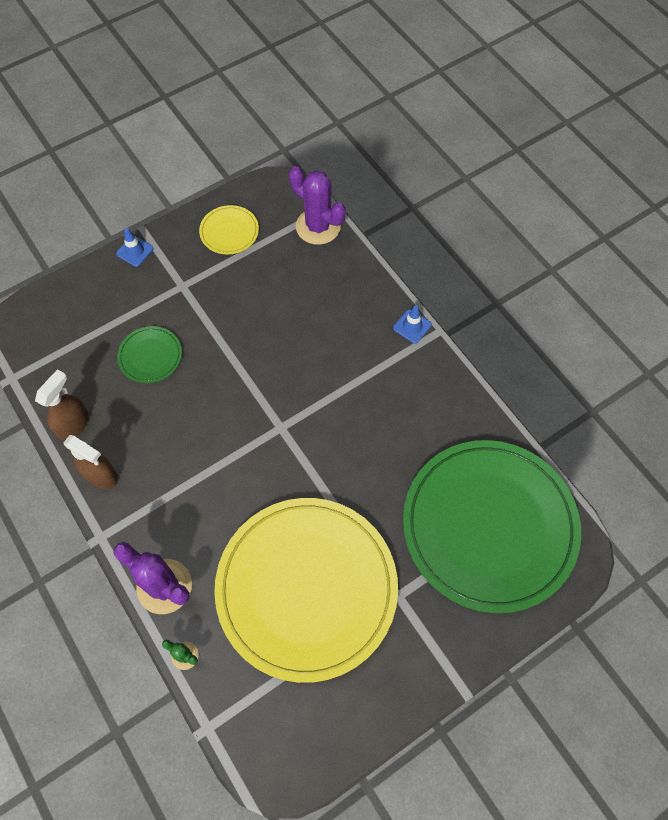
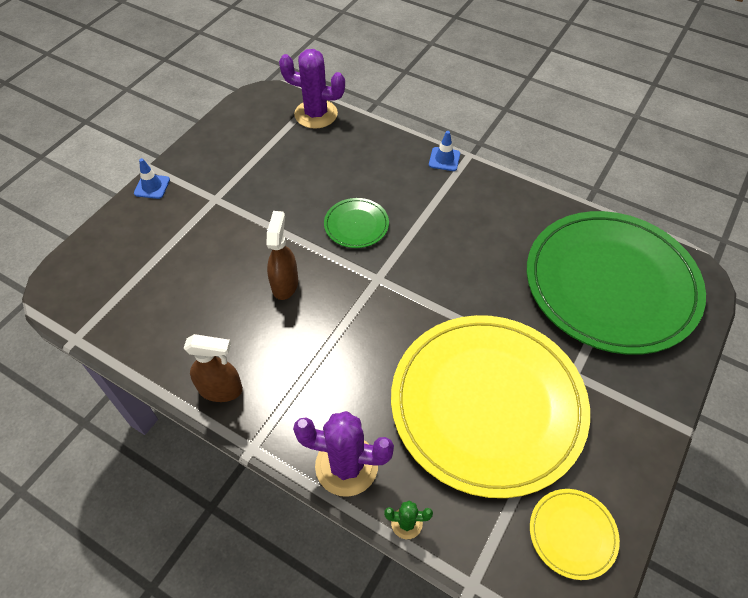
camera: 25 degrees left, 10 degrees down
(74, 424) = (166, 355): brown spray bottle -> brown spray bottle (285, 284)
(150, 356) = (215, 266): green plate -> green plate (356, 225)
(229, 231) = (236, 143): yellow plate -> yellow plate (572, 534)

